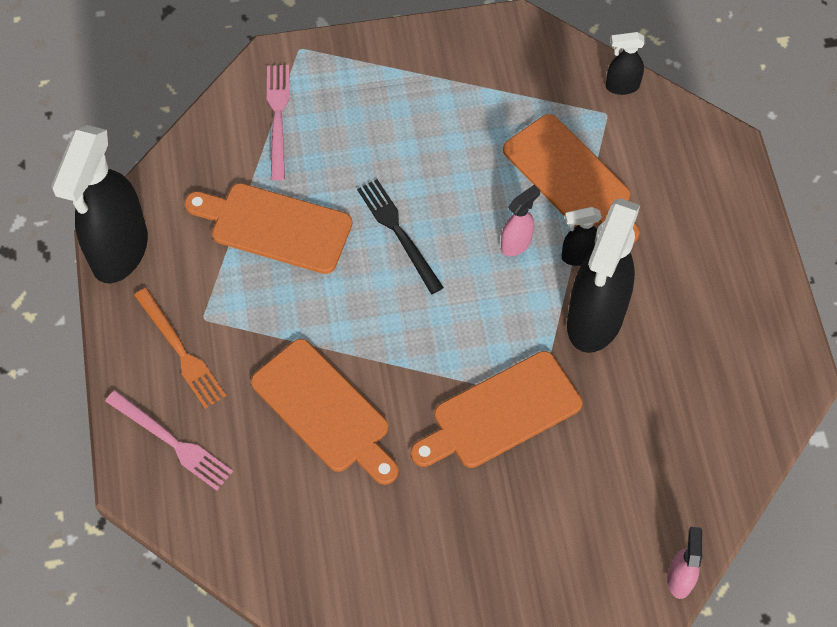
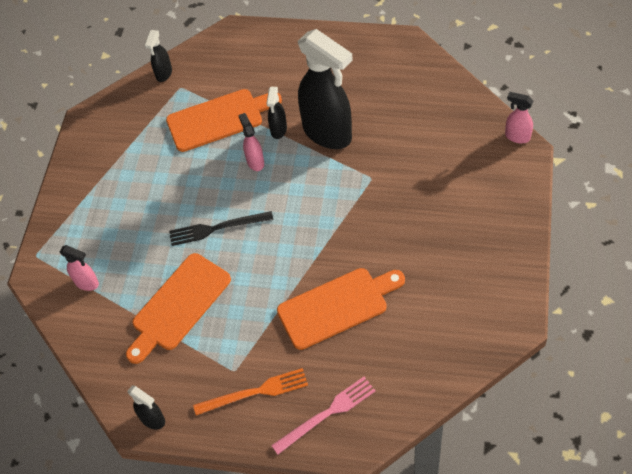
camera: 65 degrees left, 5 degrees down
(119, 252) = (153, 419): black spray bottle -> black spray bottle, size x0.45
(278, 117) = (87, 283): pink fork -> pink spray bottle
(501, 413) = (375, 201): orange cutting board -> none

